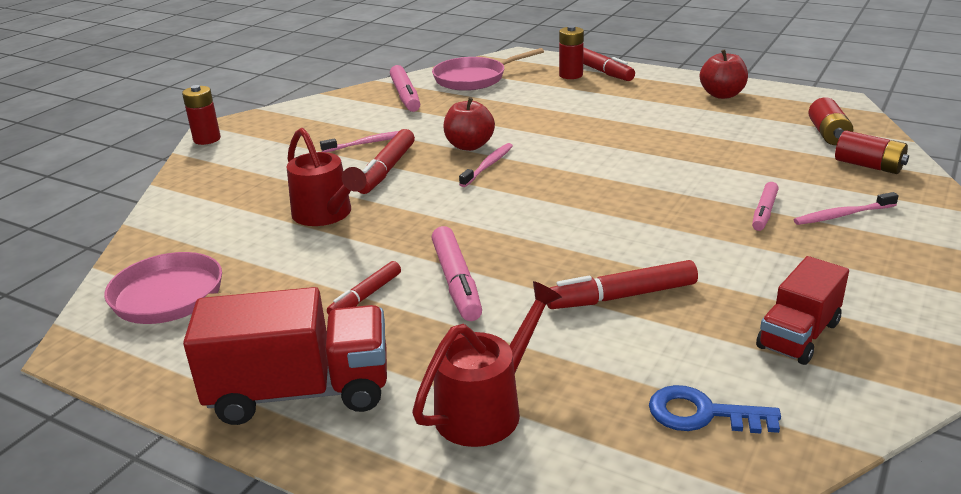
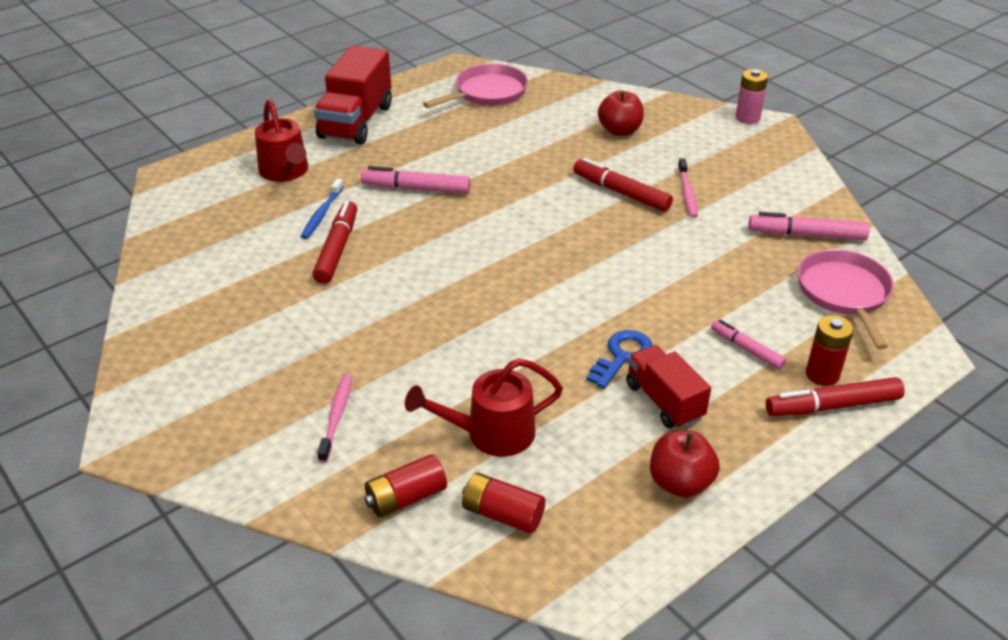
camera: 110 degrees right, 10 degrees up
(207, 139) = (747, 118): red battery -> pink battery
(327, 215) = (557, 154): red watering can -> red watering can (490, 434)
(365, 296) = (431, 153): red marker -> none
(469, 146) = (644, 245): red apple -> red apple (619, 131)
(488, 166) = (592, 245): pink toothbrush -> none
(562, 333) = (322, 213): none -> blue toothbrush
(702, 414) = (207, 238): blue key -> blue key (622, 356)
(764, 212) = (382, 370): pink marker -> pink marker (746, 349)
(798, 335) = (226, 305): red truck -> red truck (664, 401)

